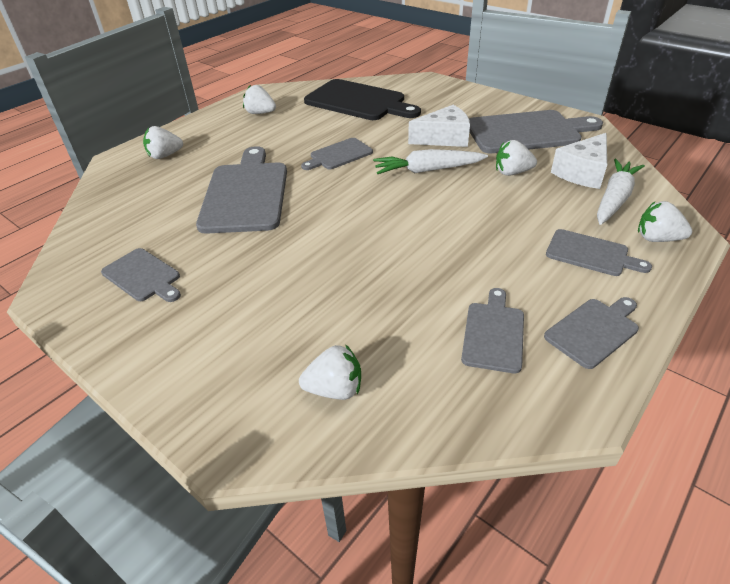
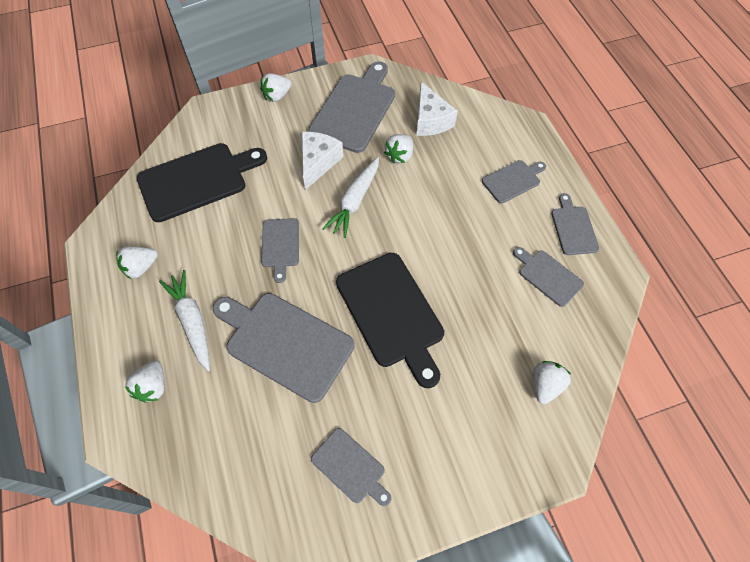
camera: 60 degrees left, 20 degrees up
(143, 276) = (350, 467): grey cutting board -> grey cutting board turned 60 degrees clockwise
(327, 237) = (392, 313): none -> black cutting board
(614, 199) = (470, 128): white carrot -> white carrot (192, 322)
(657, 239) = (521, 140): white strawberry -> white strawberry (277, 96)

